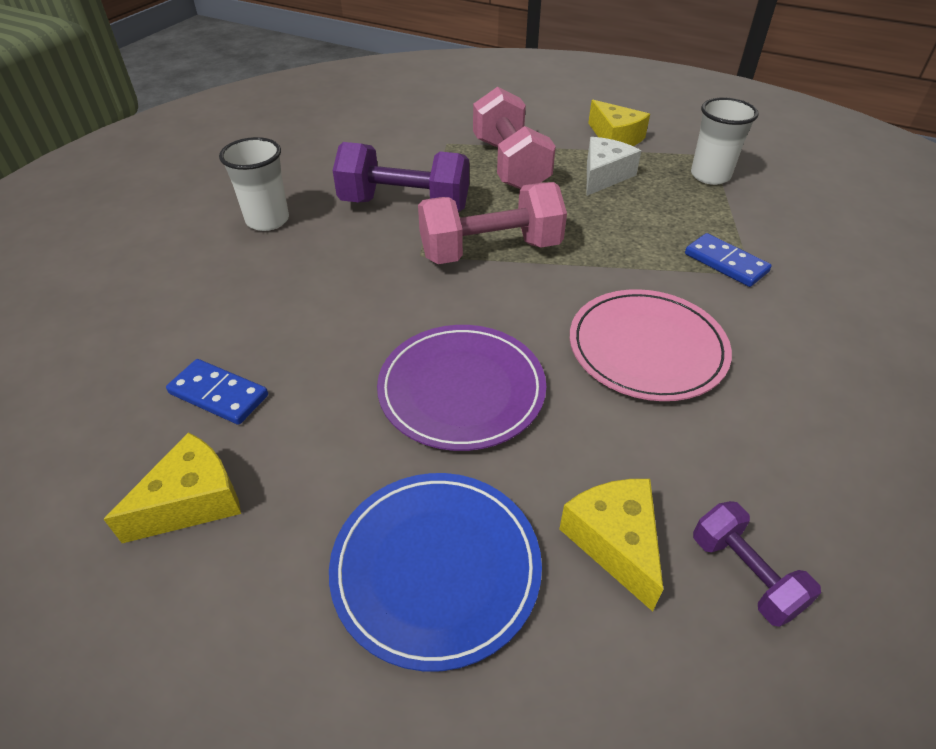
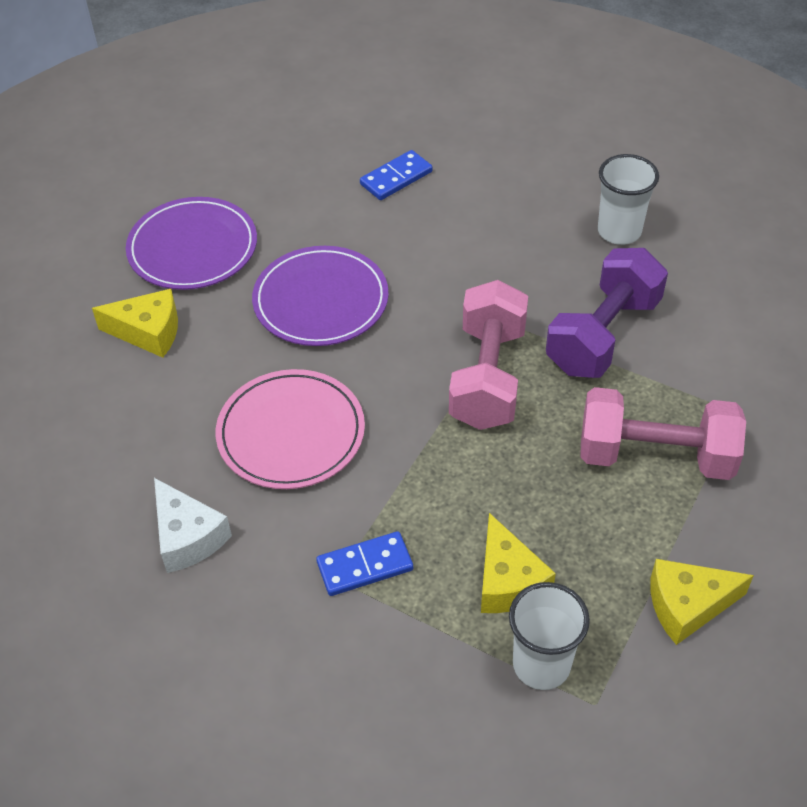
camera: 115 degrees right, 5 degrees up
(192, 501) = (310, 159): yellow cheese -> yellow cheese (507, 581)
(436, 568) = (193, 248): blue plate -> purple plate
(604, 176) = (590, 541): white cheese -> white cheese (187, 537)
(744, 574) = (83, 383): purple dumbbell -> none

